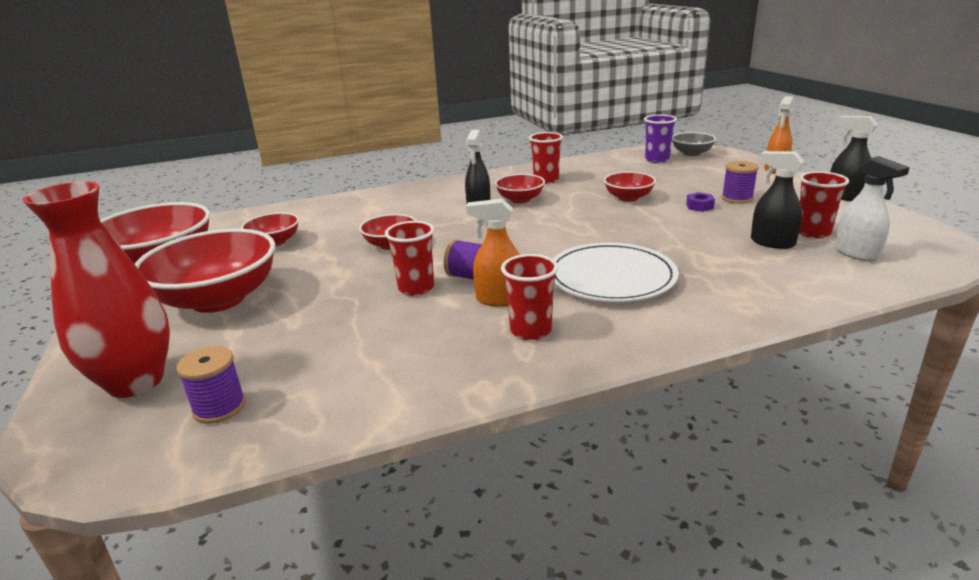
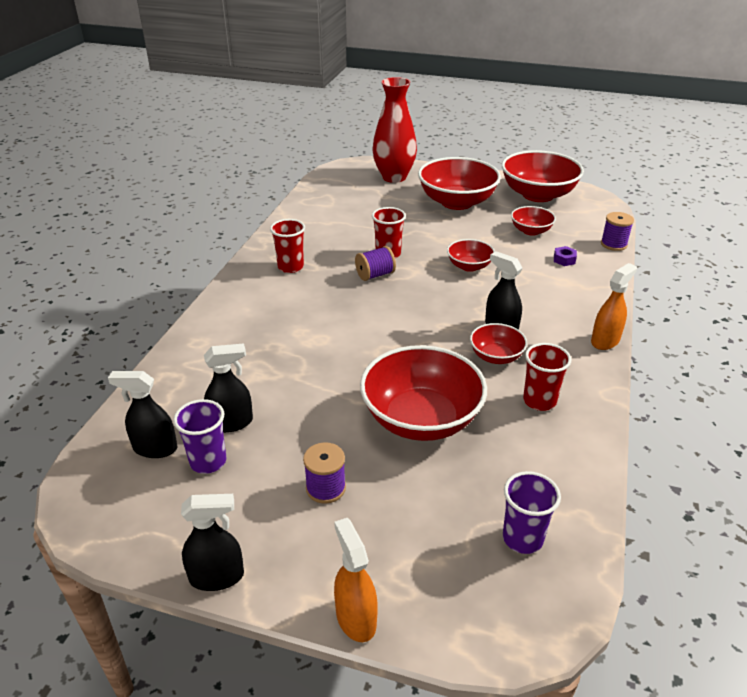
camera: 125 degrees right, 10 degrees up
(219, 407) = (346, 188): purple spool -> purple spool (613, 244)
(499, 299) = (335, 272): orange spray bottle -> orange spray bottle (605, 341)
(611, 277) = (300, 319): white plate -> none
(628, 198) = (421, 419): red bowl -> red bowl, size x1.97
(691, 153) = (514, 600): grey bowl -> none
(699, 206) = (343, 446): purple nut -> purple nut (564, 259)
(812, 233) = (208, 461): red cup -> purple cup
(857, 253) = (155, 448): white spray bottle -> black spray bottle

